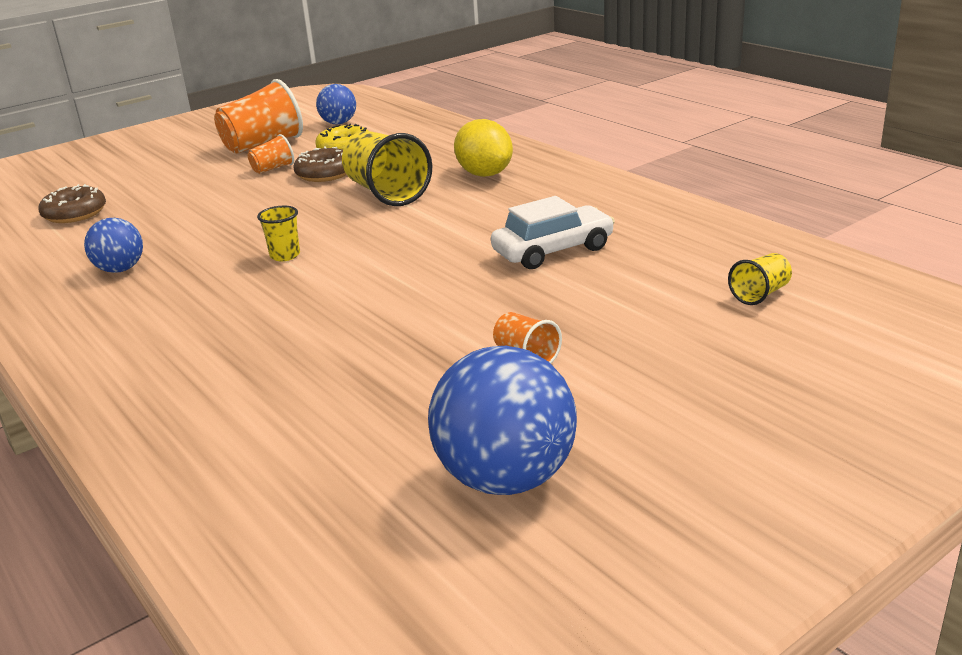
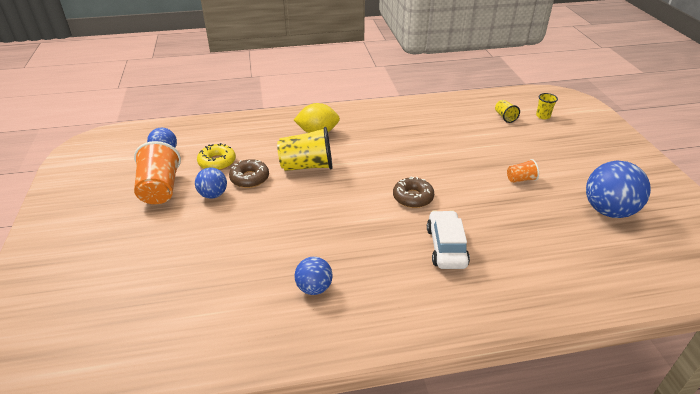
camera: 65 degrees left, 10 degrees up
(75, 214) = (182, 299): brown donut -> brown donut (413, 197)
(273, 168) = (213, 195): orange cup -> blue ball
(285, 255) = (358, 219): yellow cup -> yellow cup (543, 116)
(553, 250) = (428, 143): white car -> white car (446, 247)

